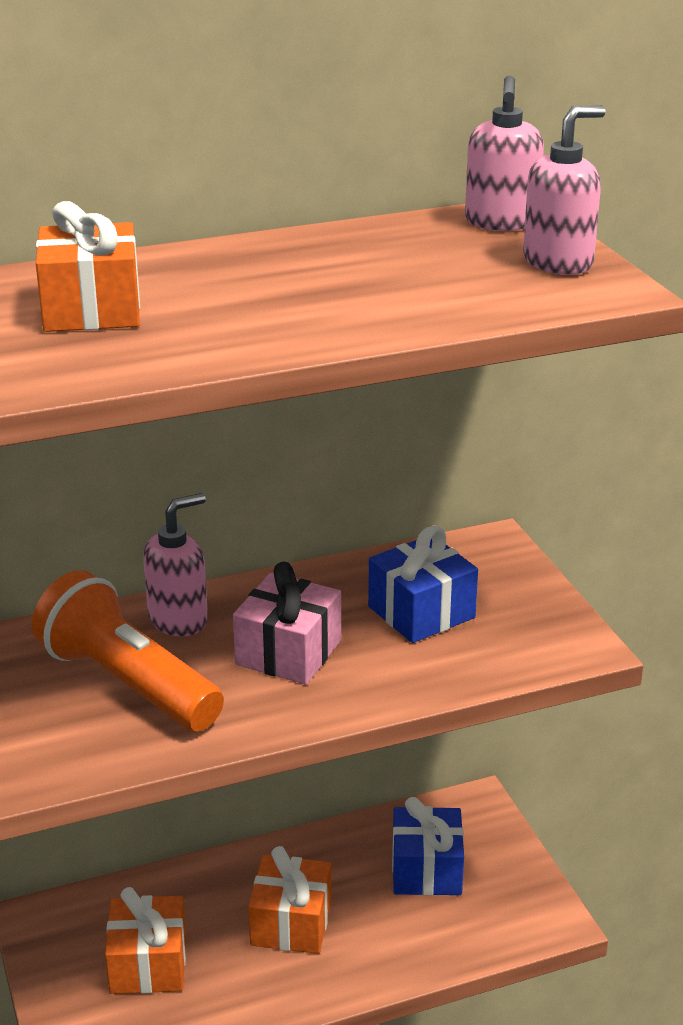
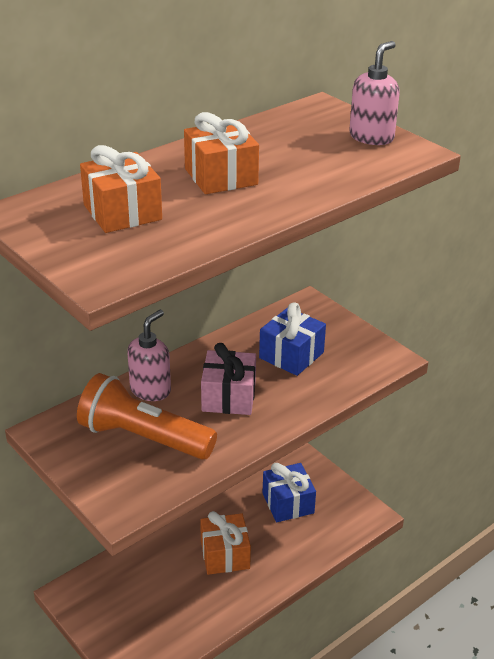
camera: 20 degrees left, 5 degrees up
(148, 964) = (151, 602): orange gift -> orange gift (221, 177)
(501, 222) = (319, 114): pink soap dispenser -> none

